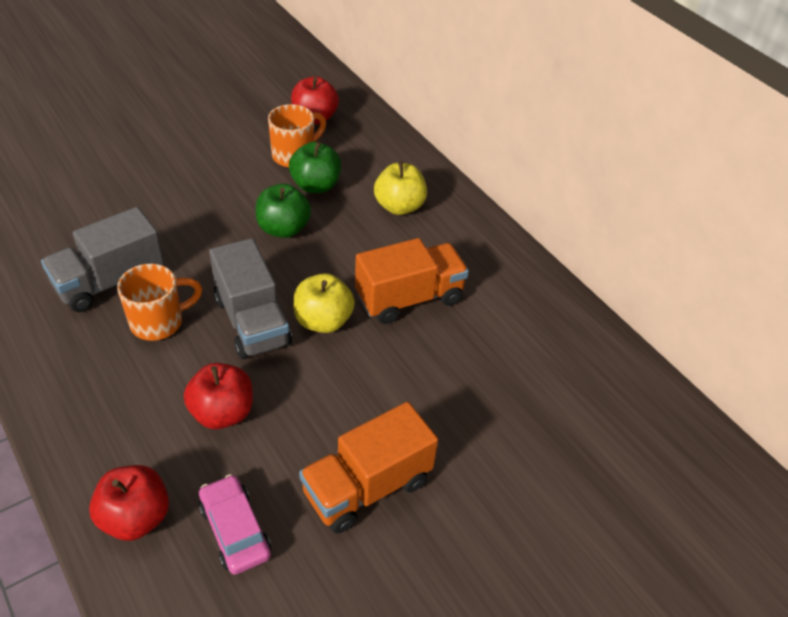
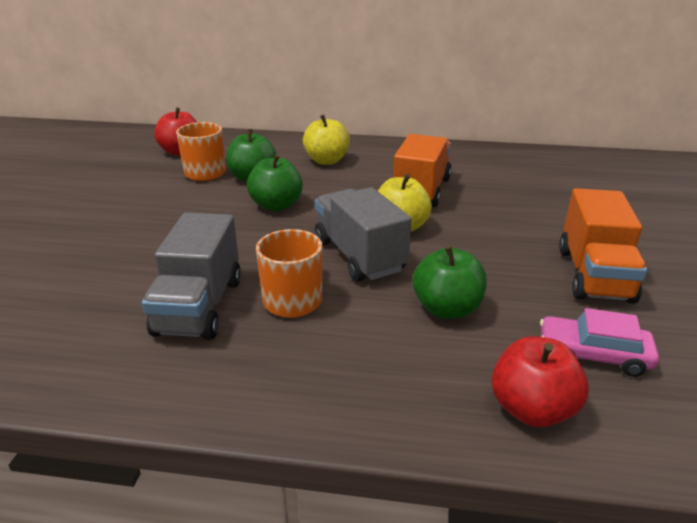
camera: 45 degrees left, 15 degrees down
(222, 413) = (447, 309): red apple -> green apple
(252, 322) = (359, 256): grey truck -> grey truck turned 135 degrees counterclockwise

